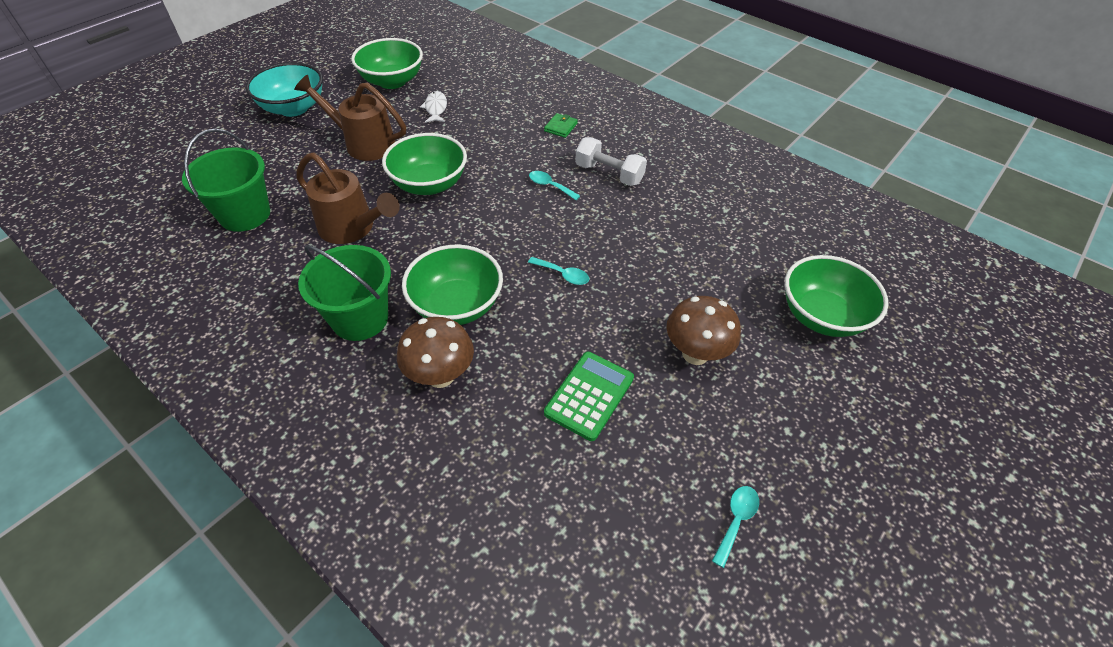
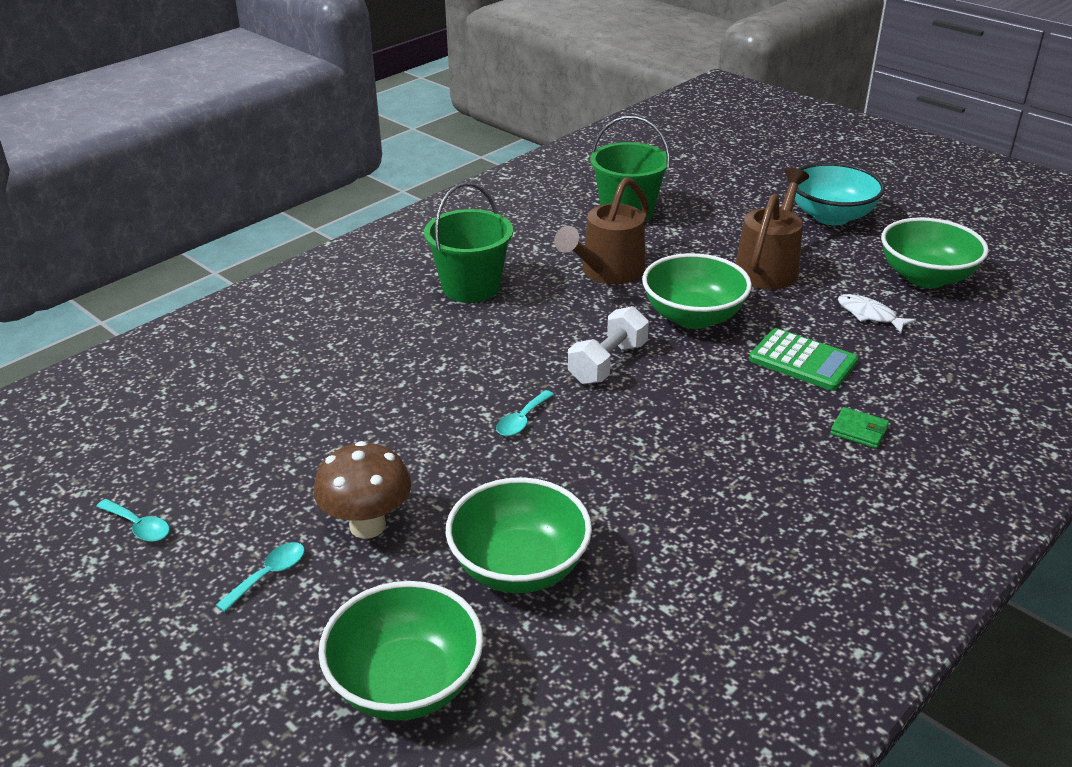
camera: 95 degrees right, 15 degrees down
(436, 108) = (869, 315): white fish -> white fish turned 135 degrees counterclockwise
(440, 376) = (385, 336): brown mushroom -> none
(456, 305) = (480, 343): green bowl -> green bowl (519, 567)
(550, 186) = (703, 415): turquoise spoon -> turquoise spoon (269, 575)
(589, 395) = (331, 432): green calculator -> green calculator (802, 361)
(609, 174) = (742, 476): white dumbbell -> white dumbbell (608, 363)

